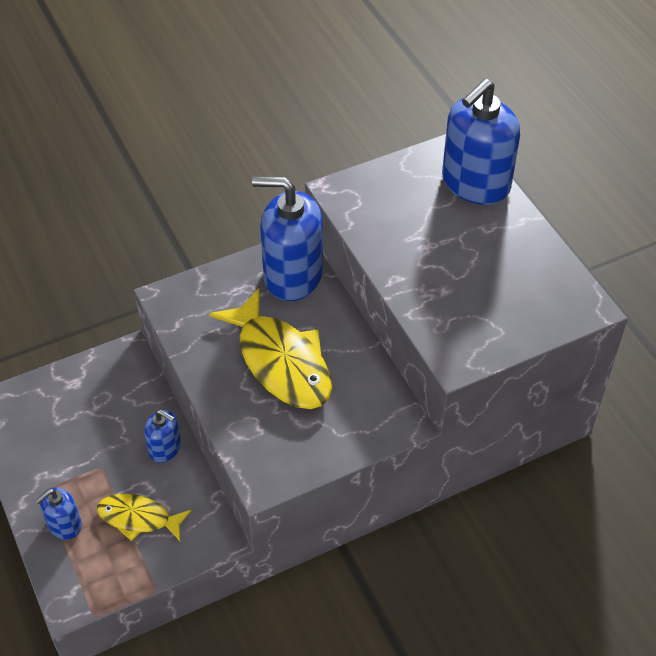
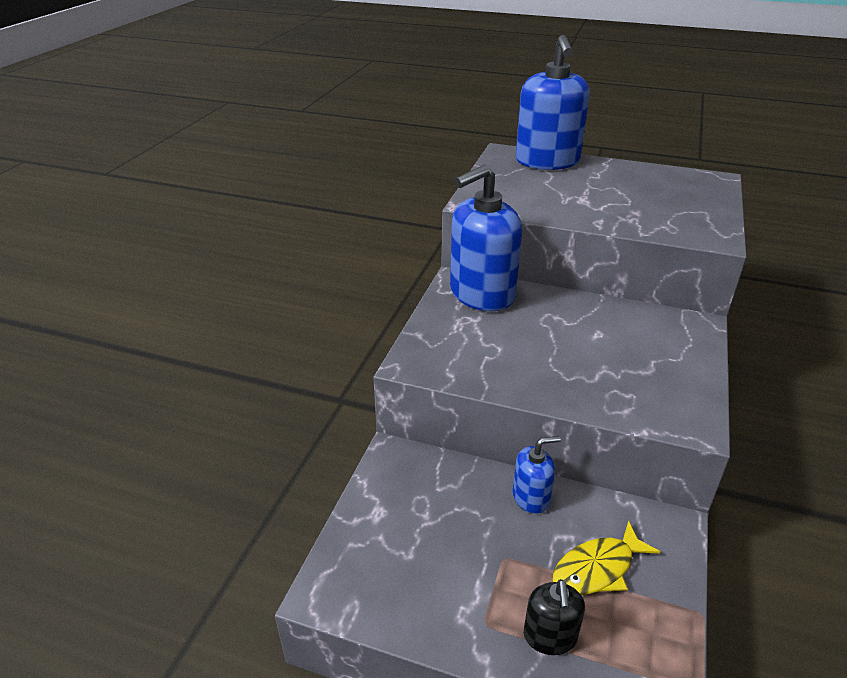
camera: 45 degrees left, 15 degrees down
(64, 525) = (550, 636): blue soap dispenser -> black soap dispenser
(281, 362) = (566, 345): yellow fish -> none

